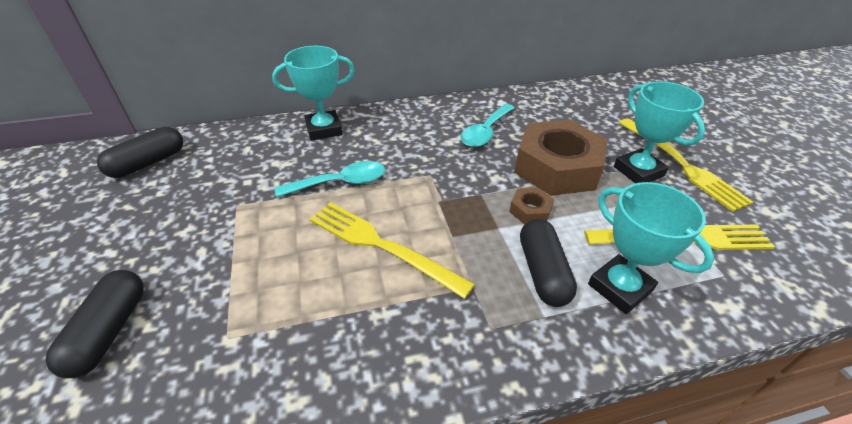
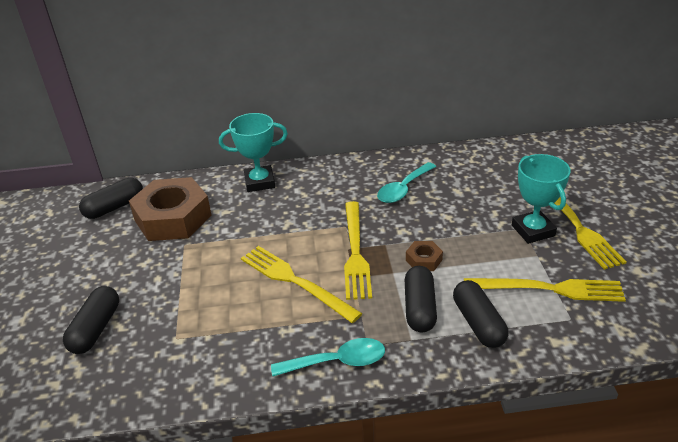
camera: 10 degrees right, 5 degrees down
(340, 183) = (268, 230): turquoise spoon -> turquoise spoon (337, 362)
(448, 205) = (355, 252): none -> yellow fork
(557, 167) = (459, 224): brown nut -> brown nut (173, 218)
(619, 288) = (478, 323): turquoise trophy -> black capsule

